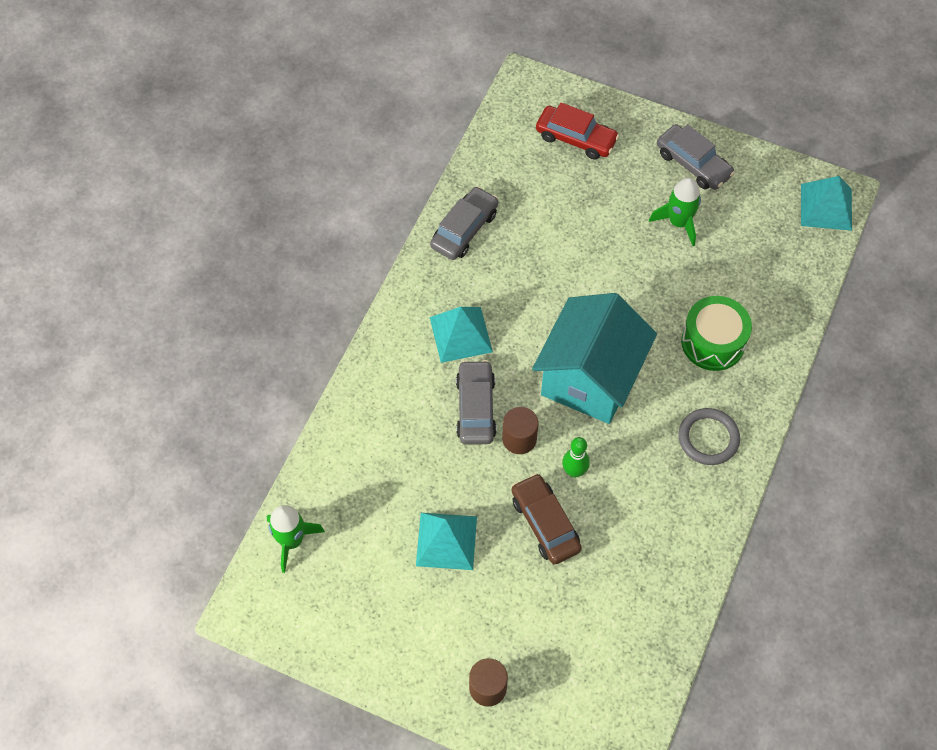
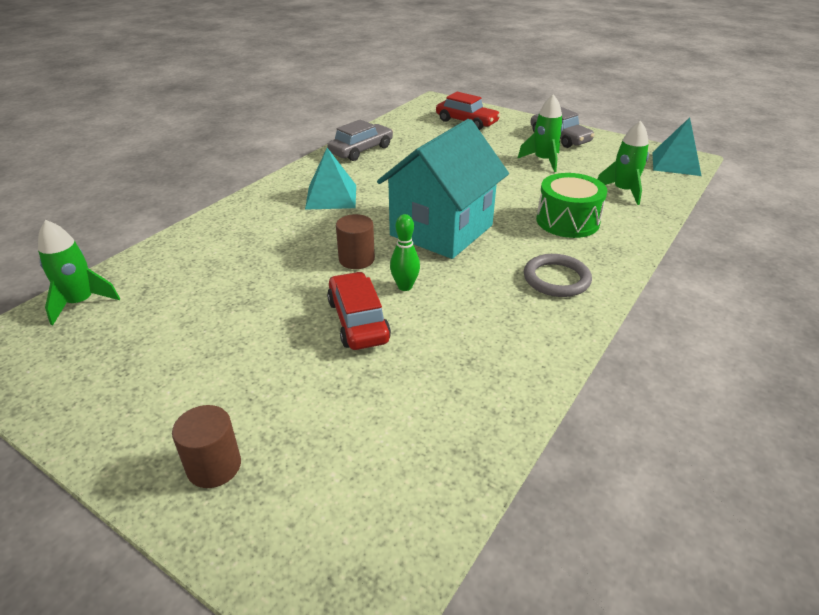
camera: 10 degrees right, 25 degrees down
(446, 541) = (242, 321): turquoise pyramid -> none
(476, 408) = (323, 237): grey car -> none
(545, 523) = (358, 321): brown car -> red car
(768, 276) = (623, 191): none -> green rocket

